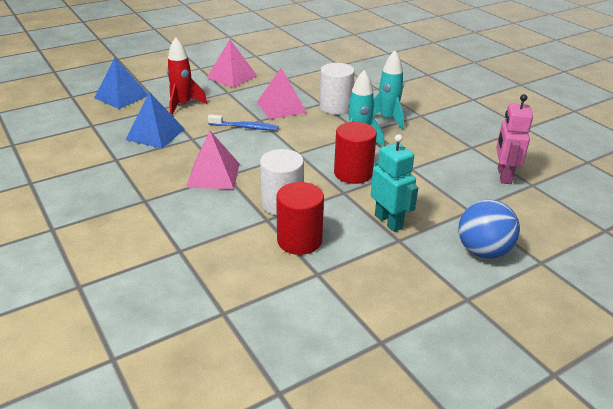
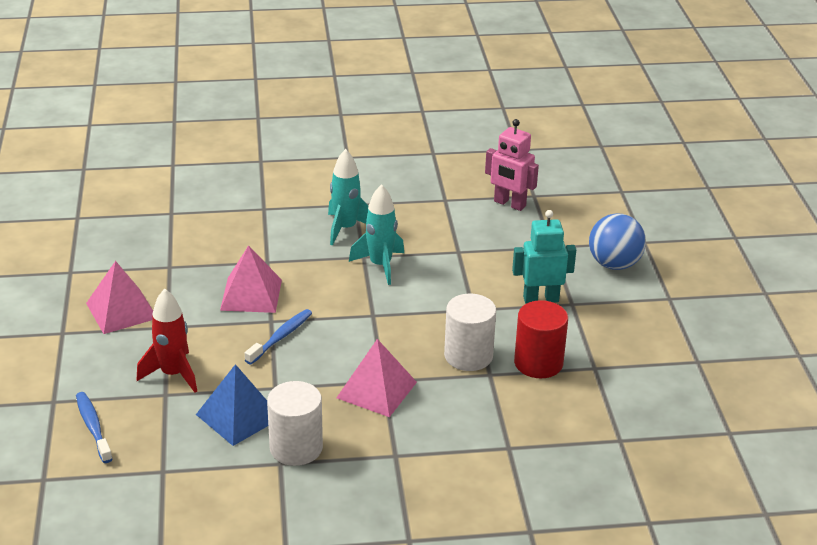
camera: 65 degrees left, 0 degrees up
(121, 96) = (93, 427): blue pyramid -> blue toothbrush
(335, 107) = (286, 254): white cylinder -> white cylinder (296, 448)
(353, 173) = (442, 291): red cylinder -> none

